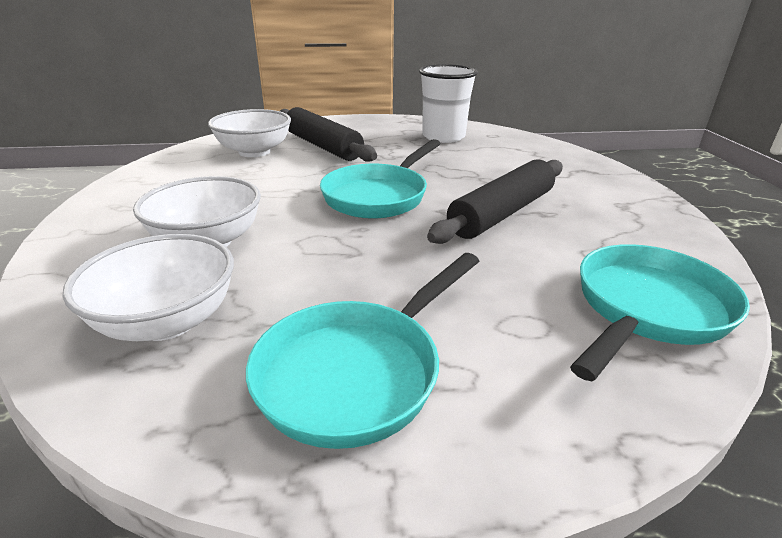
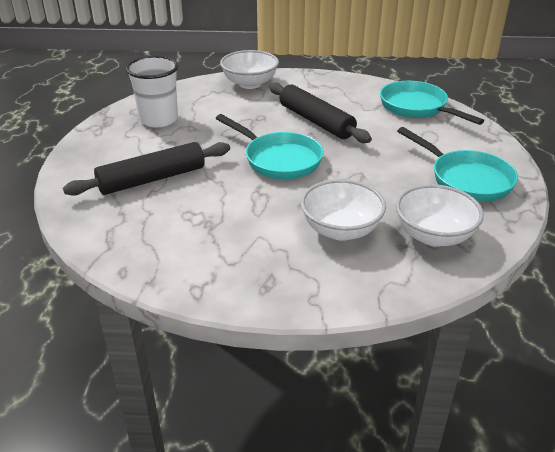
camera: 80 degrees left, 5 degrees up
(254, 152) = (149, 218): white bowl -> white bowl (250, 84)

